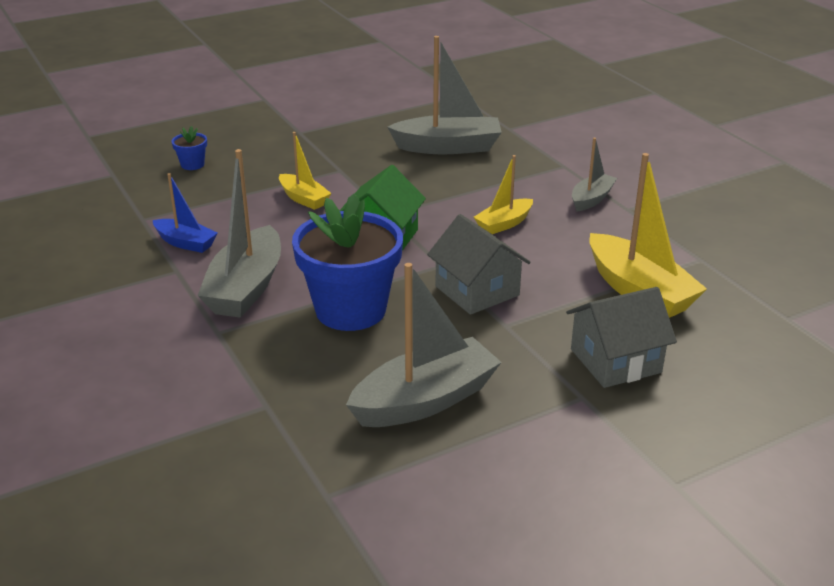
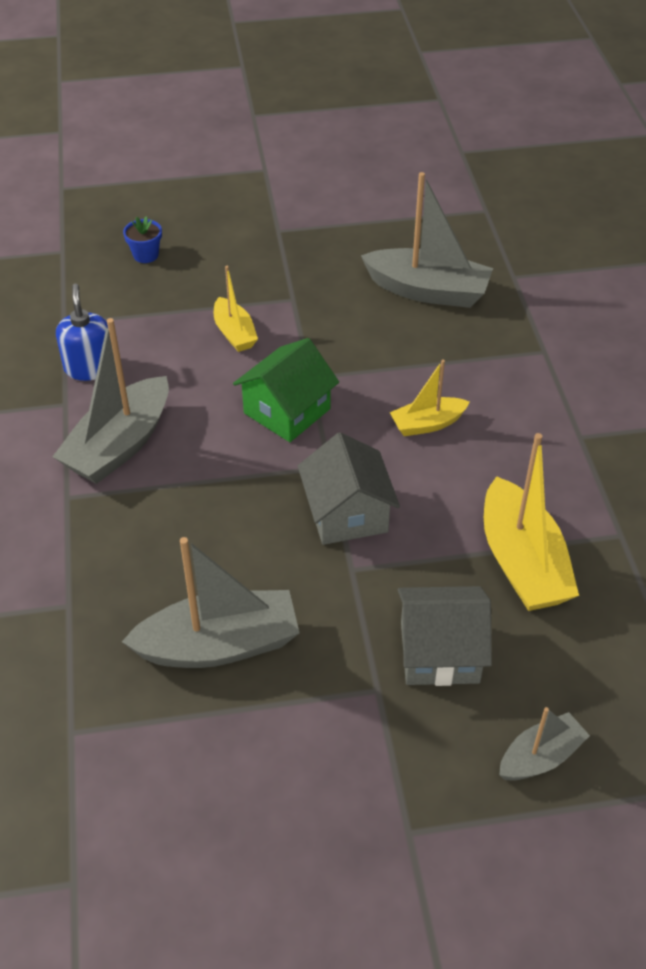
camera: 20 degrees right, 15 degrees up
(185, 243) = (90, 367): blue boat -> blue soap dispenser
(350, 310) = (206, 504): blue flower pot -> none
(591, 199) = (547, 411): grey boat -> grey boat (540, 757)

